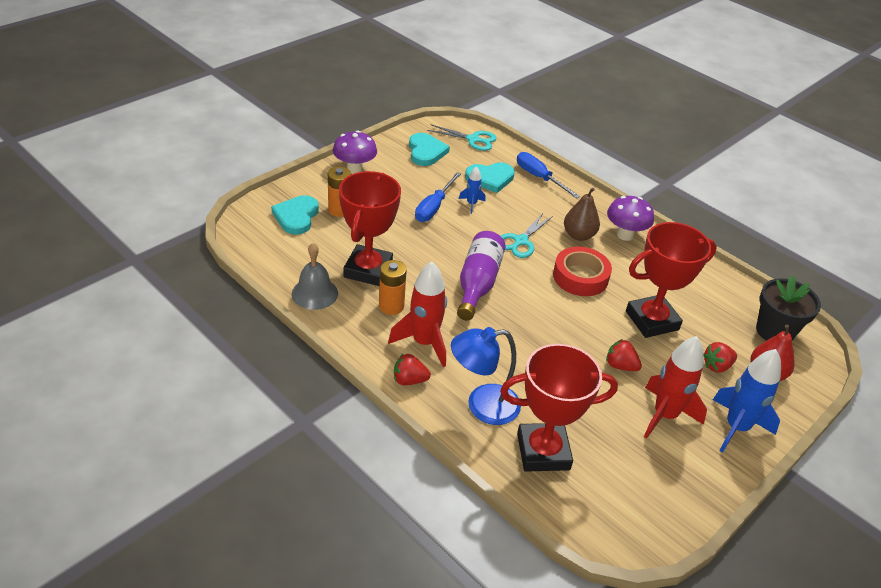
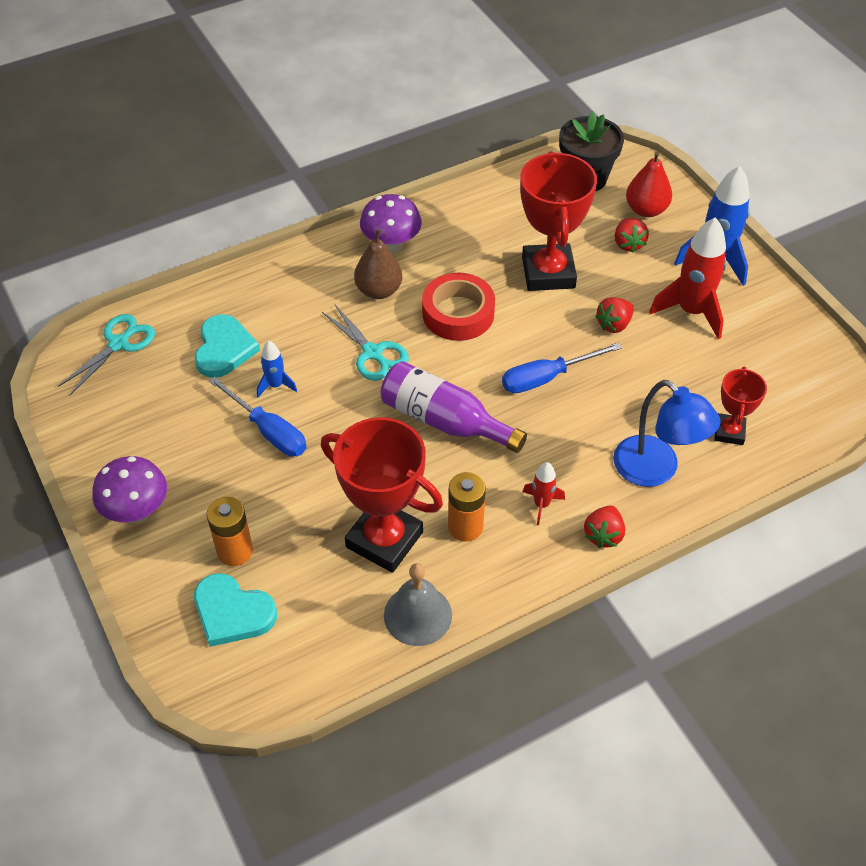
camera: 70 degrees left, 10 degrees up
(424, 343) = (541, 504): red rocket -> red rocket, size x0.51
(426, 152) = (127, 409): turquoise heart -> none
(482, 406) = (656, 470): blue lamp -> blue lamp turned 45 degrees counterclockwise
(539, 178) = (242, 294): blue screwdriver -> blue screwdriver (546, 378)
(543, 451) = (729, 432): red trophy -> red trophy, size x0.54

